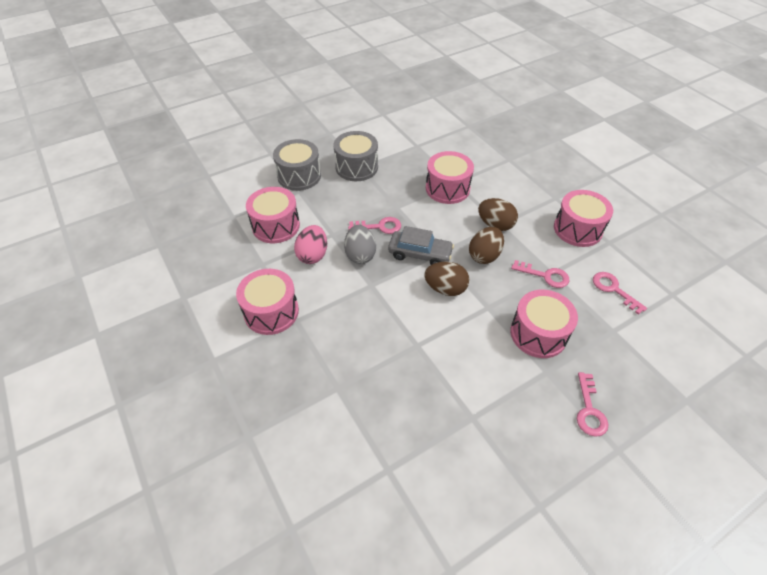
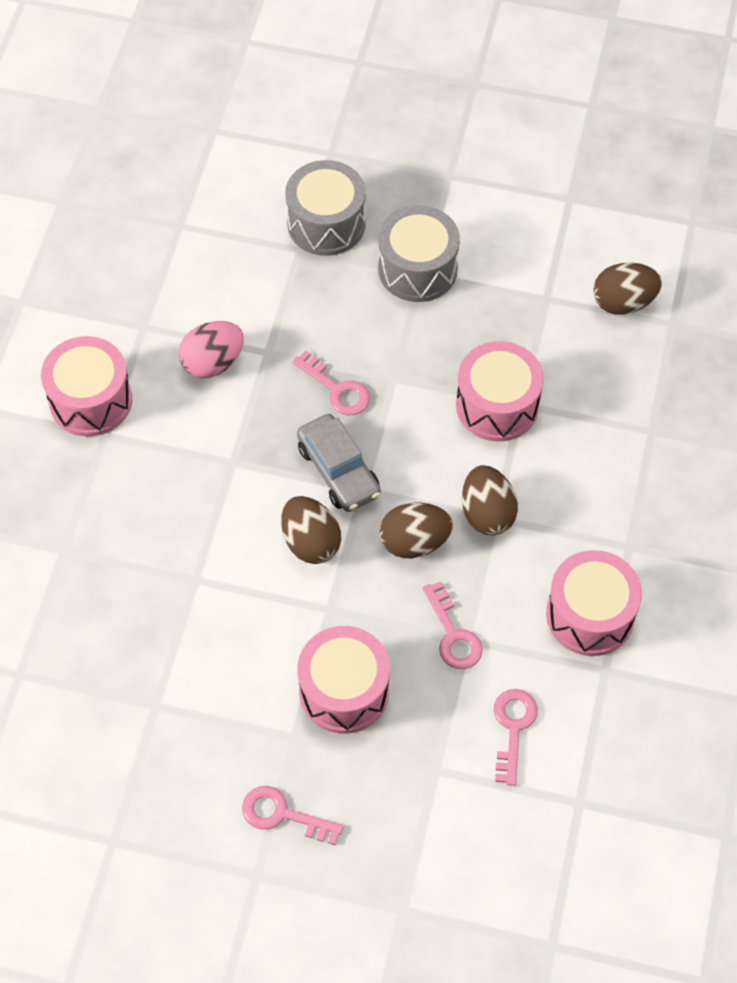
camera: 45 degrees right, 10 degrees up
(276, 226) = (215, 282): pink drum -> none
(360, 255) = (267, 410): grey egg -> none
(444, 130) = (623, 302): none -> brown egg
(589, 410) = (282, 815): pink key -> pink key turned 60 degrees clockwise

